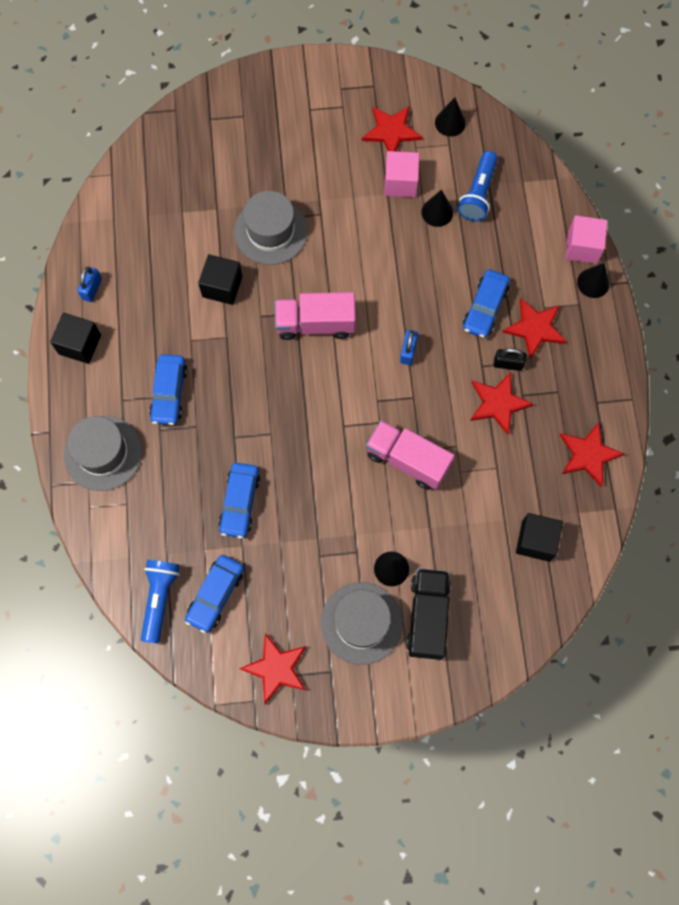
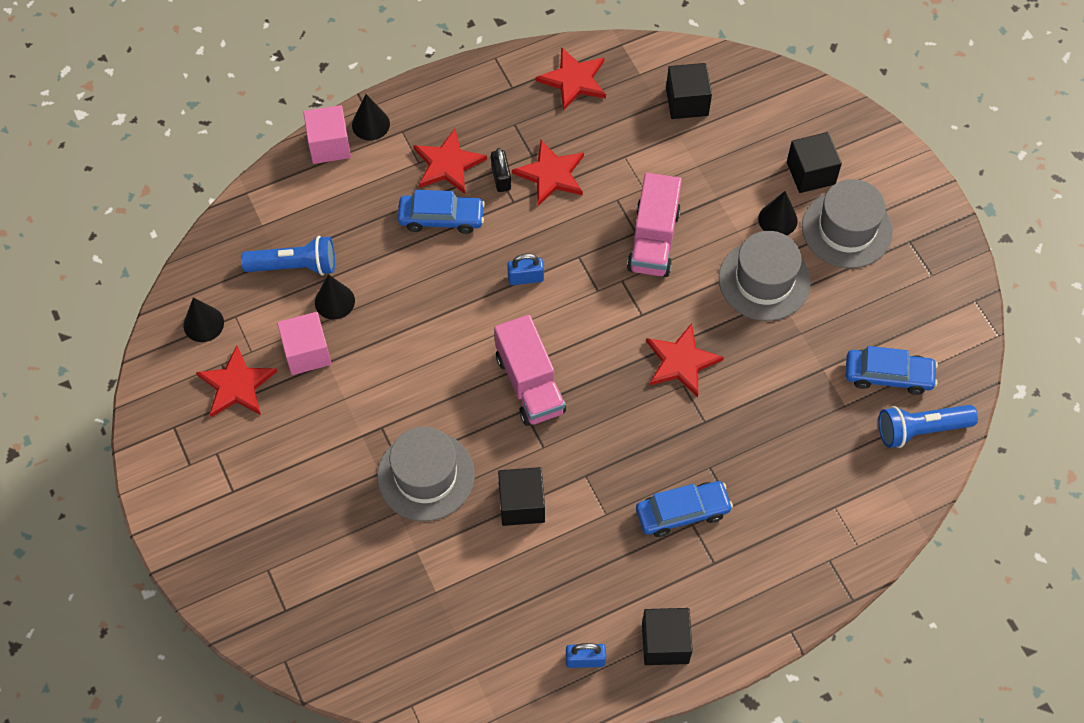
camera: 110 degrees left, 10 degrees down
(103, 453) = (788, 557): grey hat -> grey hat (764, 280)
(240, 502) = (776, 388): blue car -> none
(276, 668) = (932, 291): red star -> red star (681, 362)
(427, 617) = (810, 173): black truck -> black cube

